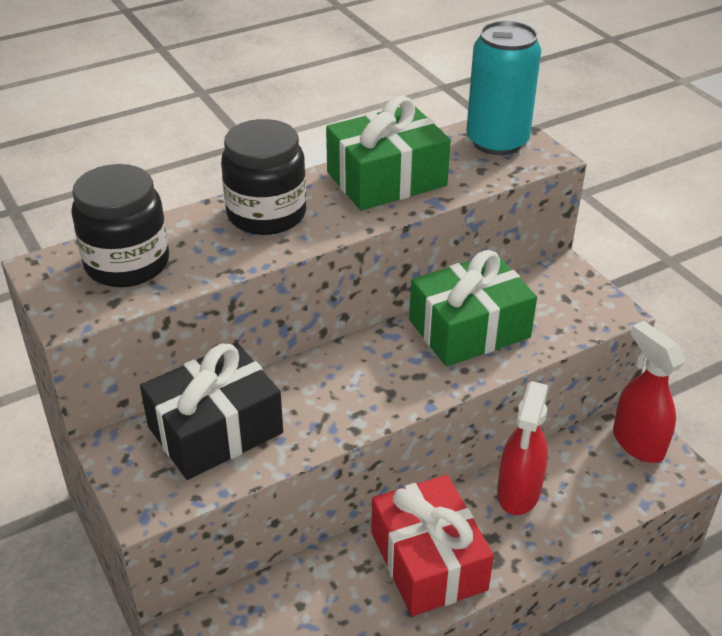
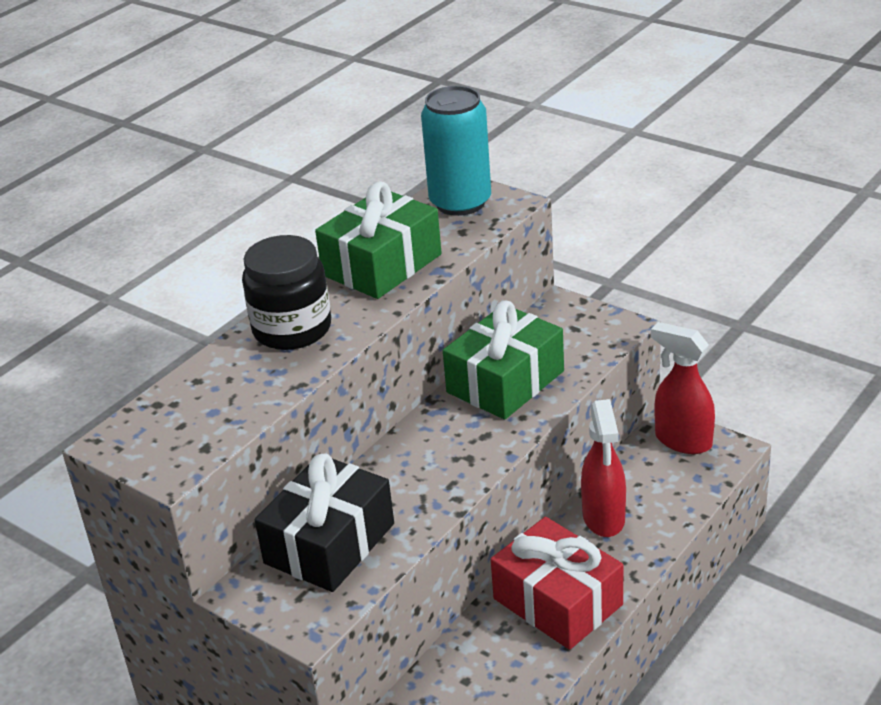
camera: 20 degrees left, 5 degrees down
(127, 264) = (192, 412): black jar -> none

